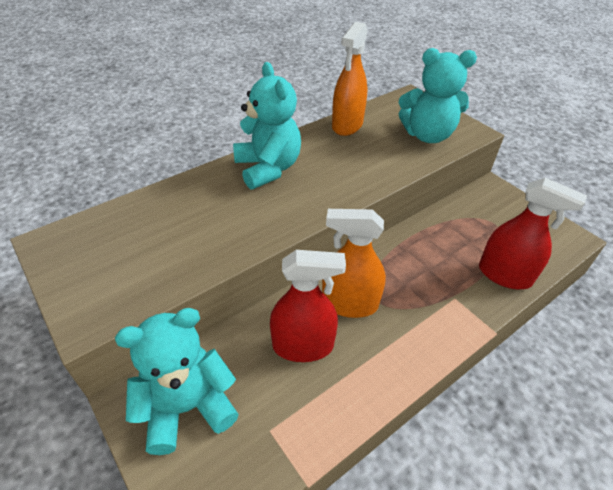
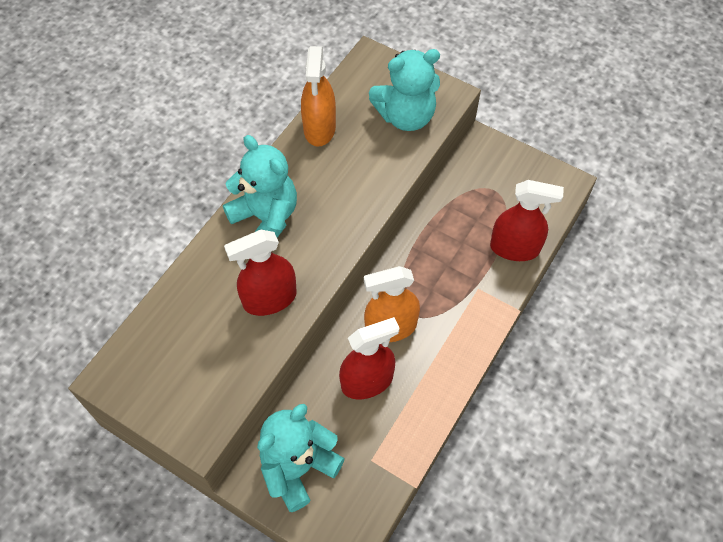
camera: 20 degrees left, 15 degrees up
(235, 226) = (269, 299): none -> red spray bottle

